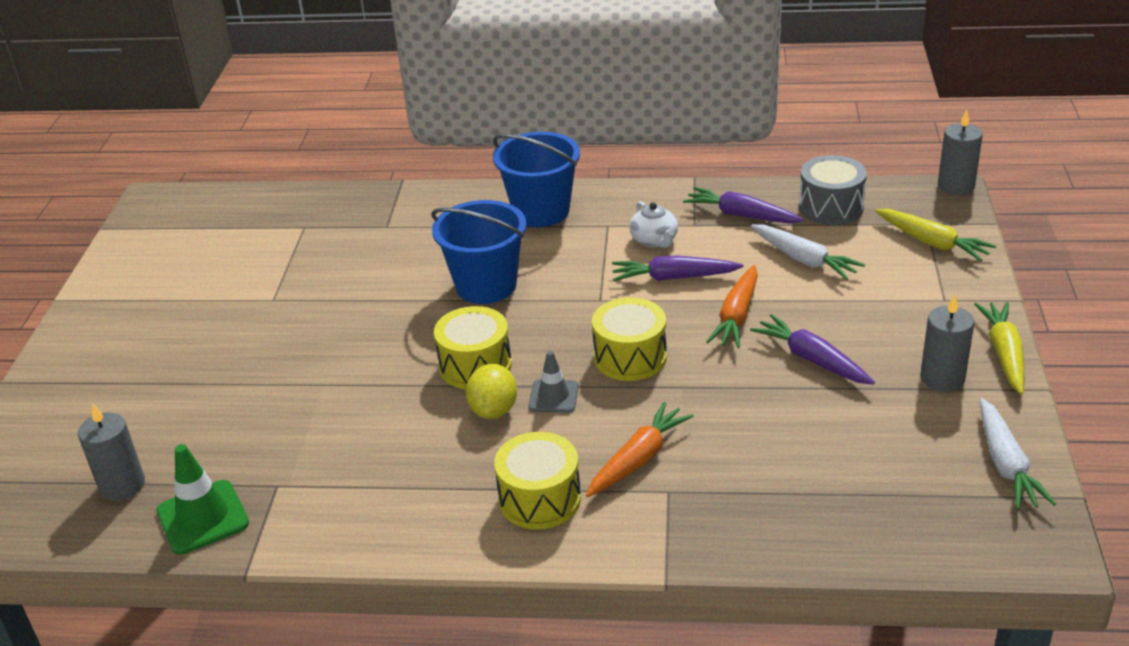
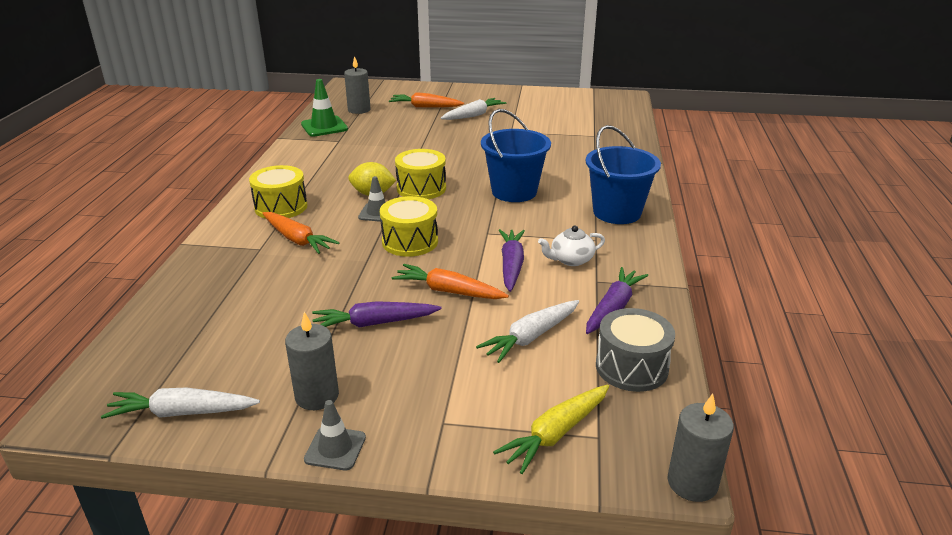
camera: 90 degrees right, 5 degrees down
(134, 400) = (425, 107): none -> orange carrot
(193, 341) = (473, 115): none -> white carrot
(812, 359) = (375, 323): purple carrot -> purple carrot turned 150 degrees counterclockwise
(1004, 354) = (335, 448): yellow carrot -> grey traffic cone

